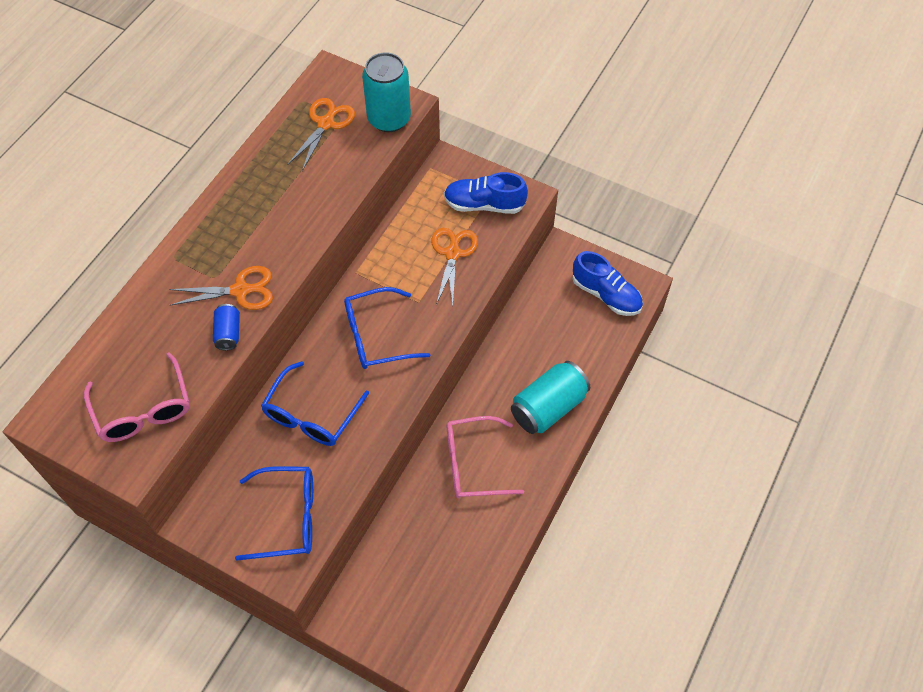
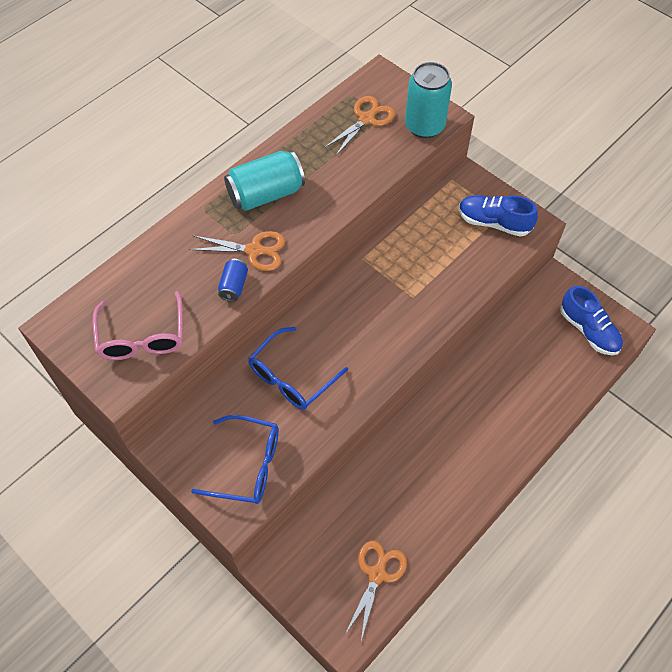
camera: 15 degrees right, 0 degrees up
(376, 336) = (367, 320): blue glasses -> none
(452, 253) = (454, 260): orange scissors -> orange scissors (377, 574)
(473, 464) = (428, 457): pink glasses -> none
(548, 407) = (510, 422): turquoise can -> turquoise can (266, 194)

